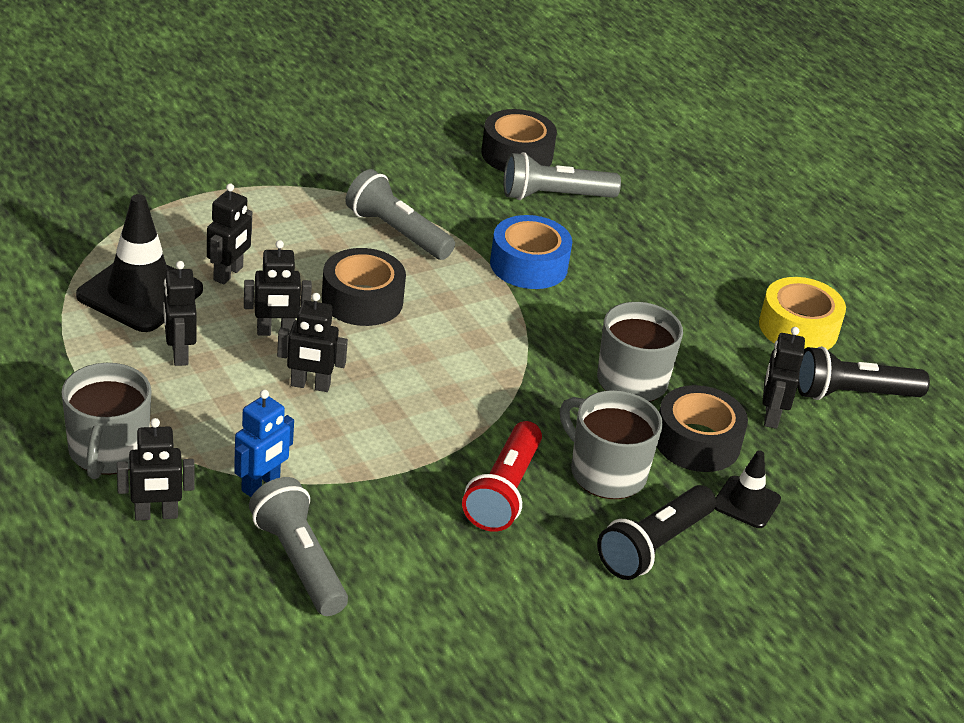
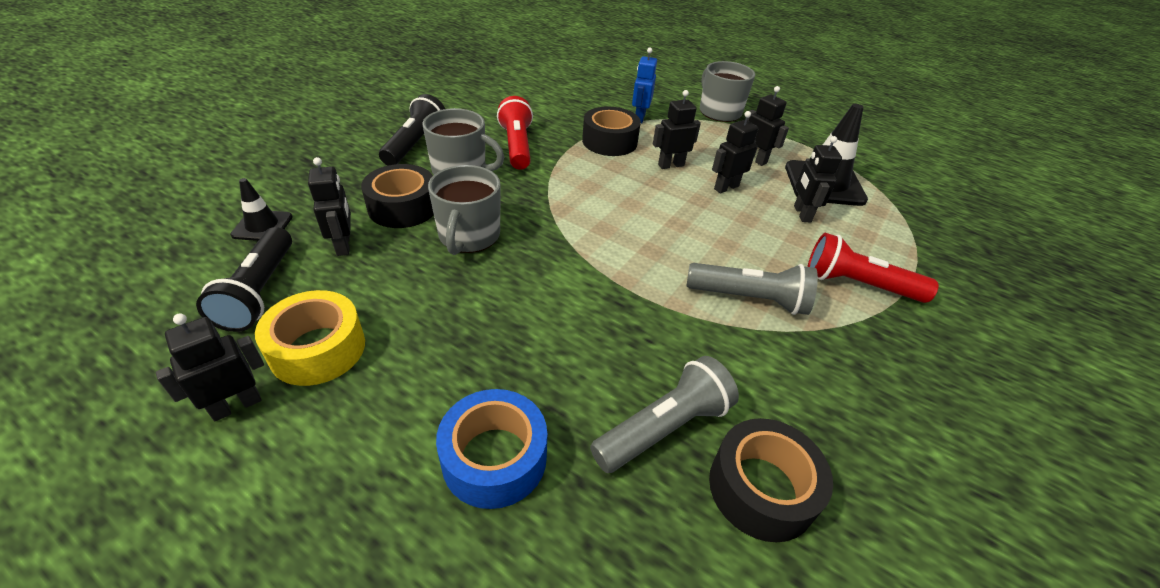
camera: 155 degrees right, 5 degrees up
(156, 515) = (668, 98): black robot -> black robot (236, 405)
(276, 205) = (858, 284): none -> red flashlight
(299, 562) = (590, 98): grey flashlight -> none
(362, 300) = (704, 227): black tape -> black tape (609, 141)
(528, 265) = (618, 312): blue tape -> blue tape (494, 458)
(746, 502) = (358, 181): black traffic cone -> black traffic cone (262, 226)
(852, 394) = (260, 291): black flashlight -> black flashlight turned 120 degrees clockwise

